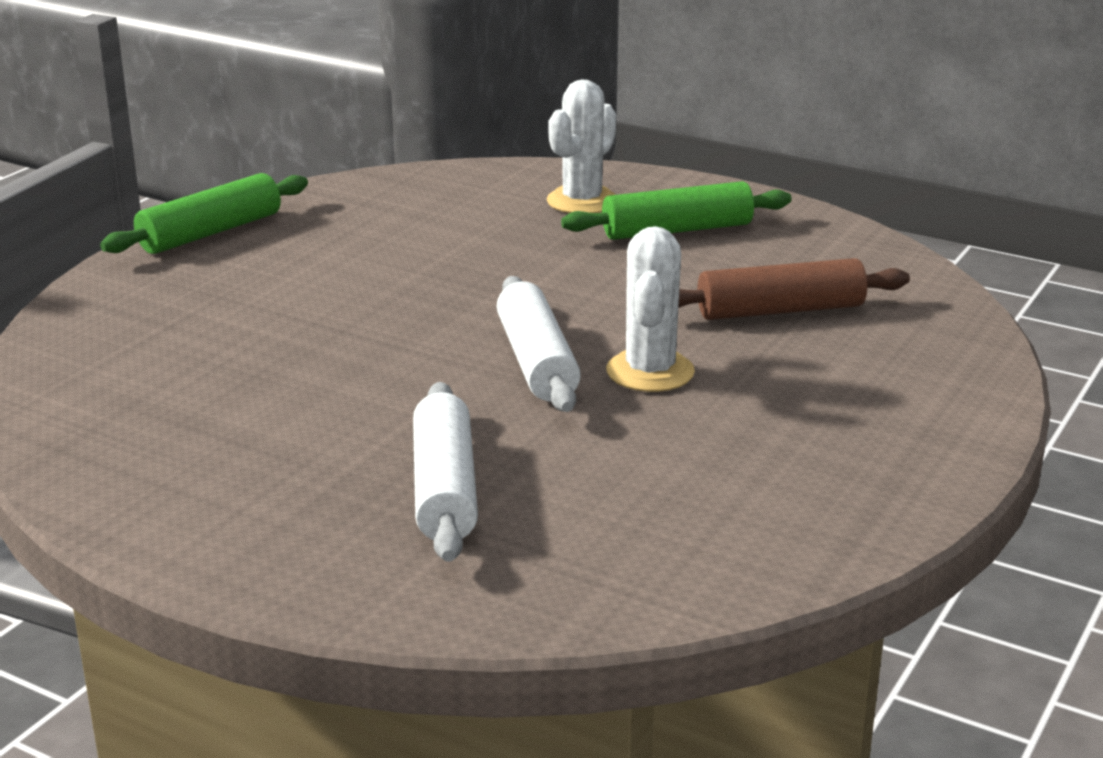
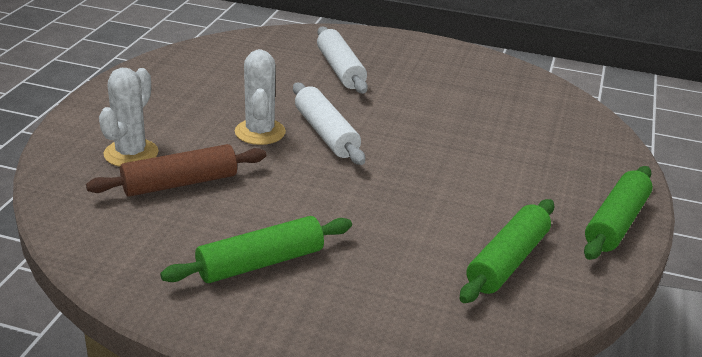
camera: 165 degrees right, 5 degrees up
(387, 213) = (507, 261): none -> green rolling pin
(582, 201) = (352, 296): white cactus -> white cactus (131, 153)

